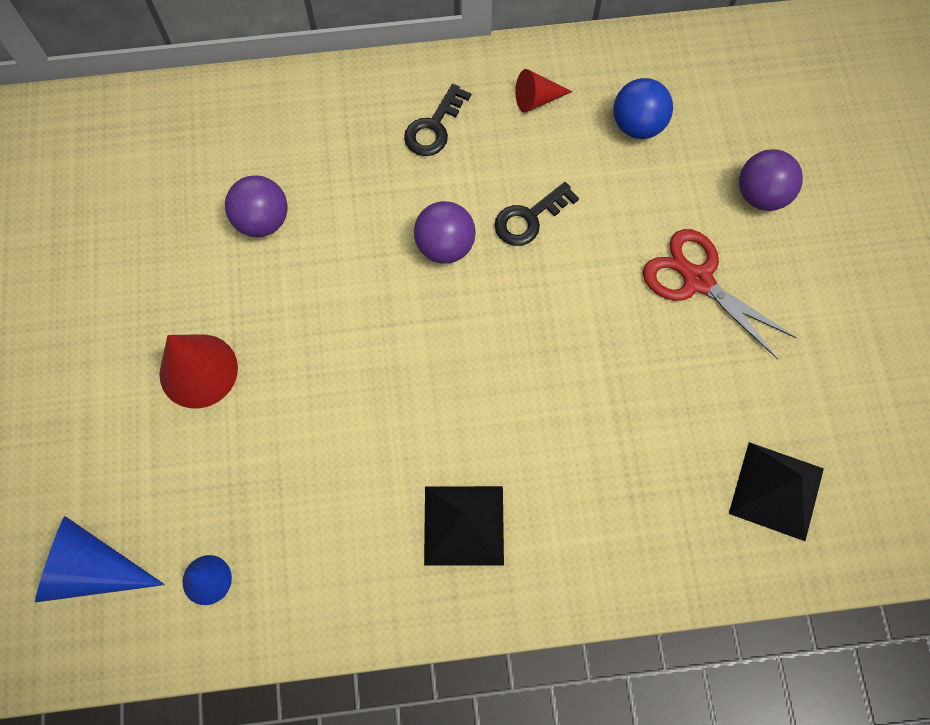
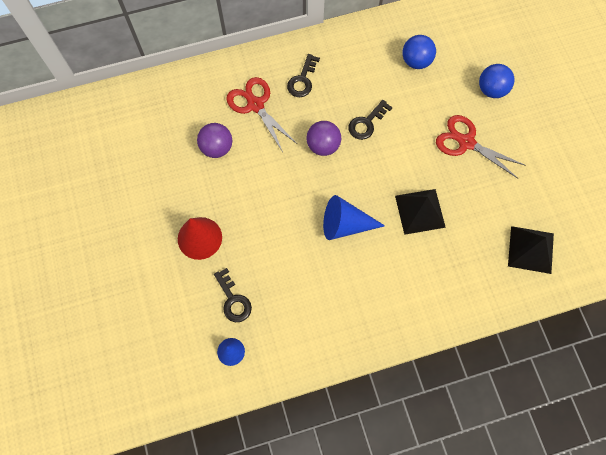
camera: 10 degrees left, 0 degrees up
(92, 569) = (165, 357): blue cone -> blue cone (345, 224)
(231, 489) = (233, 300): none -> black key
(344, 158) = (255, 105): none -> red scissors
(463, 525) = (366, 297): black pyramid -> black pyramid (420, 211)
(536, 99) = (357, 55): red cone -> none
(761, 195) = (491, 90): purple ball -> blue ball

